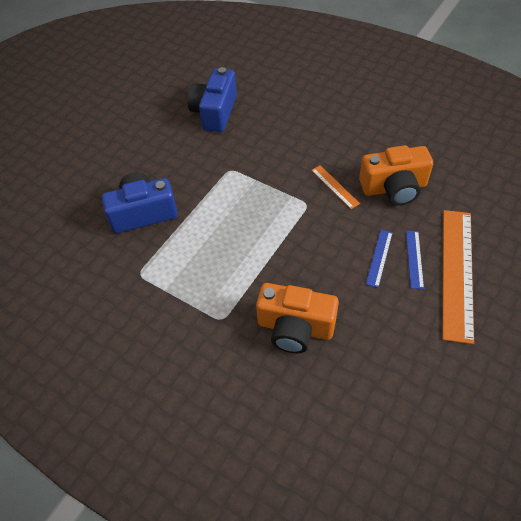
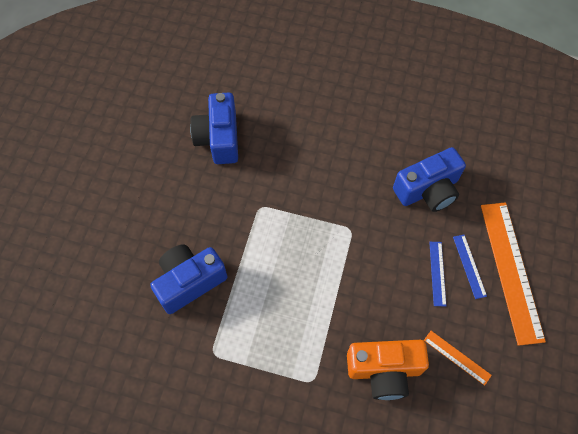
camera: 20 degrees left, 10 degrees up
(335, 186) = (371, 202): orange ruler -> orange ruler (457, 357)
(394, 188) = (428, 190): orange camera -> blue camera

